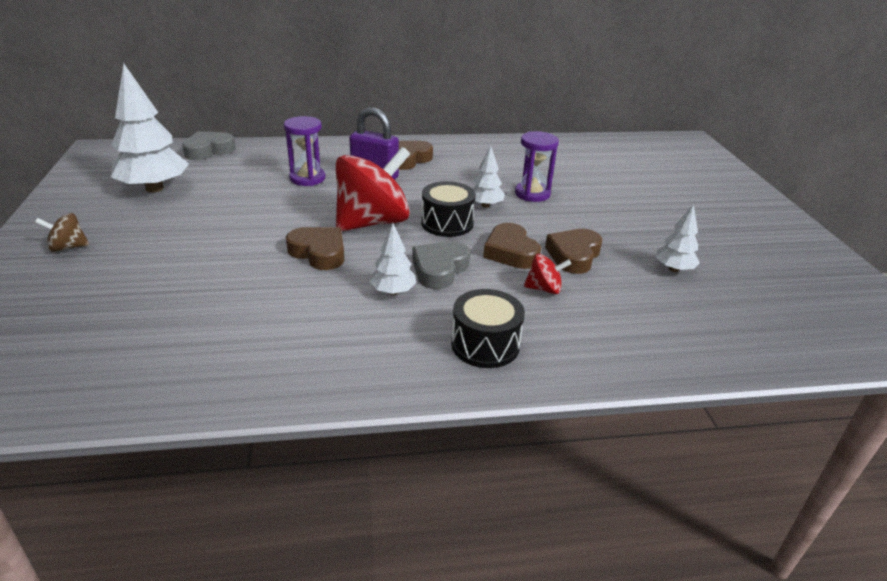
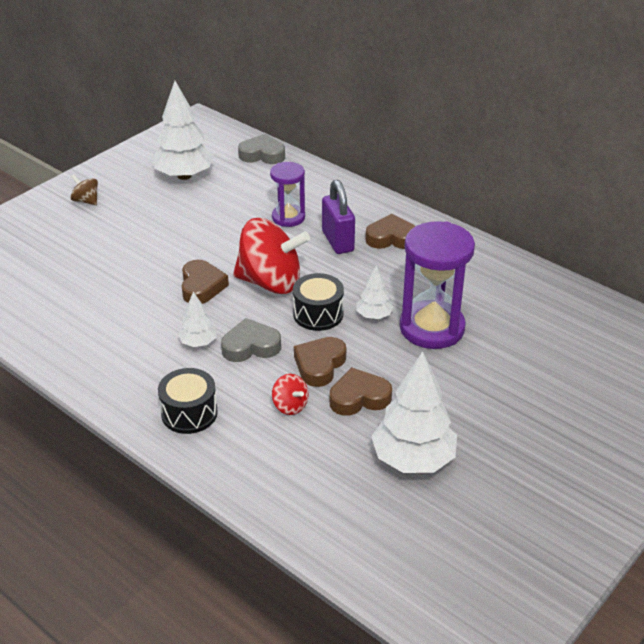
camera: 50 degrees right, 5 degrees up
(532, 194) = (432, 328): purple hourglass -> purple hourglass, size x1.71
(673, 269) = (413, 459): white tree -> white tree, size x1.94

